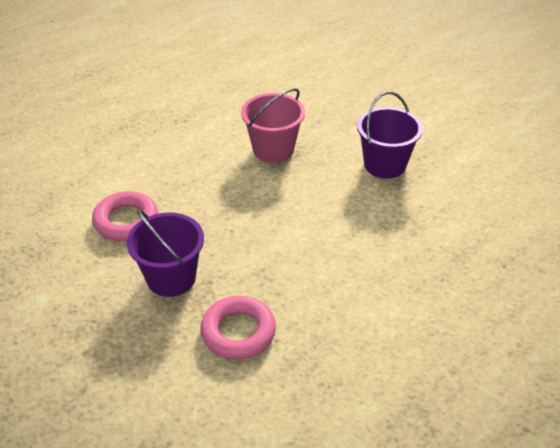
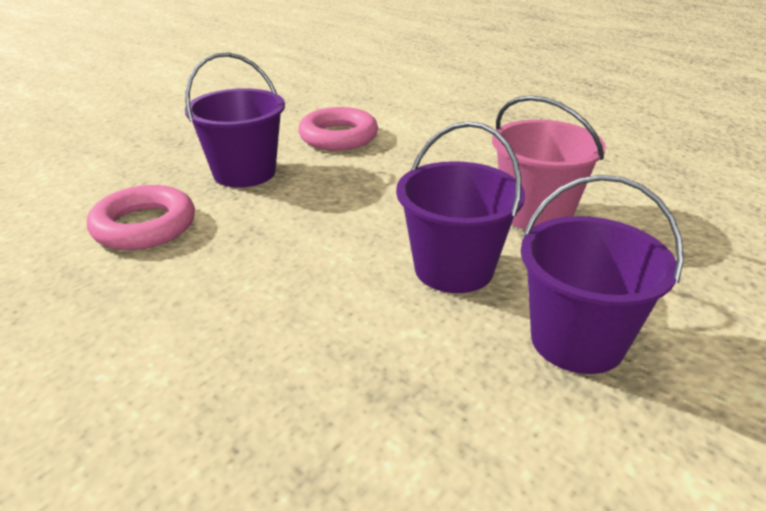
camera: 80 degrees right, 10 degrees down
(321, 192) = (453, 269): none -> purple bucket

